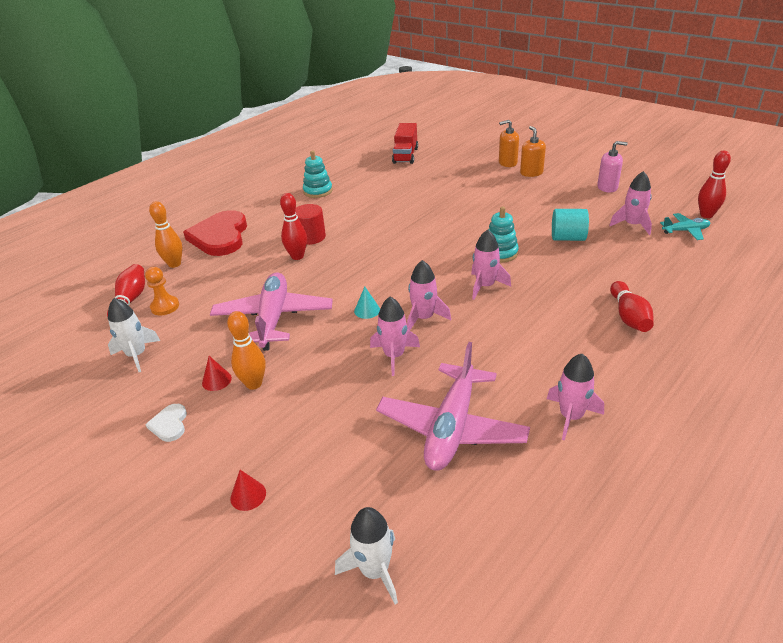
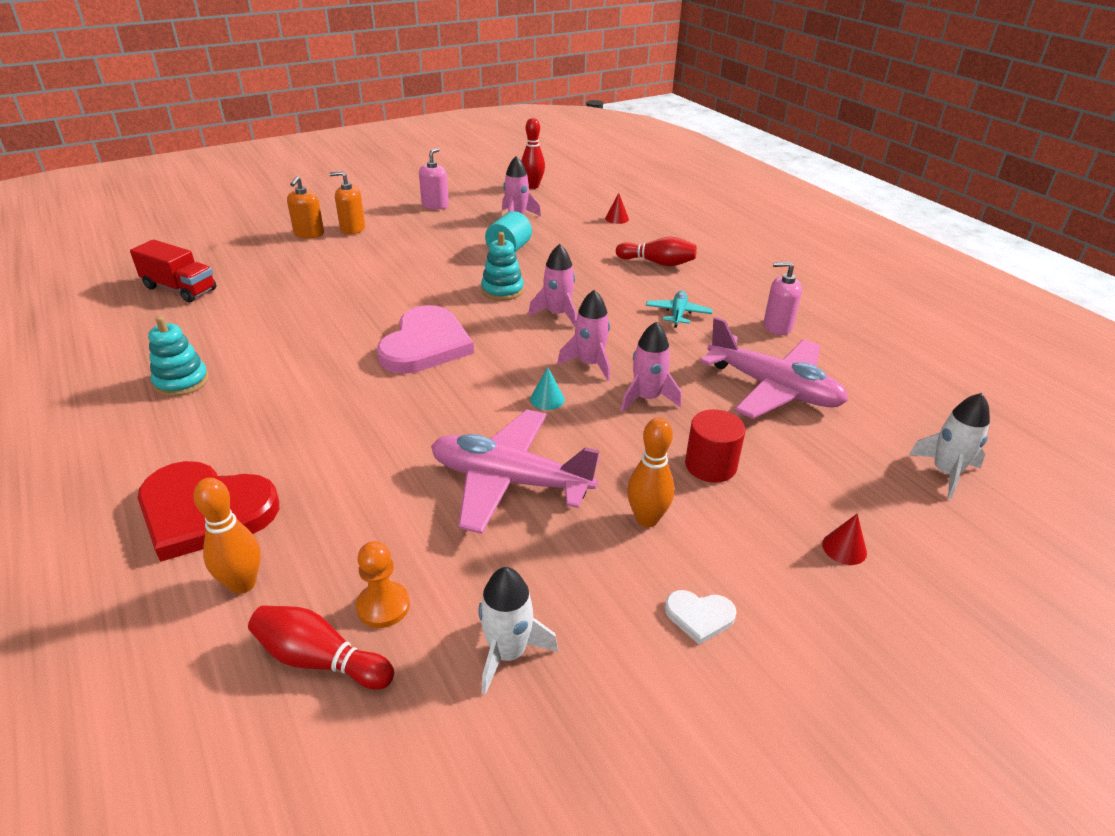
camera: 75 degrees left, 0 degrees up
(216, 380) = (622, 556): red cone -> red cone (617, 218)
(297, 256) = (364, 434): red bowling pin -> none
(311, 237) = (321, 412): red cylinder -> red cylinder (710, 465)
(402, 246) = (425, 345): none -> pink heart
(571, 416) = (777, 326): pink rocket -> pink soap dispenser
(685, 231) = (549, 201): turquoise plane -> turquoise plane (678, 314)

